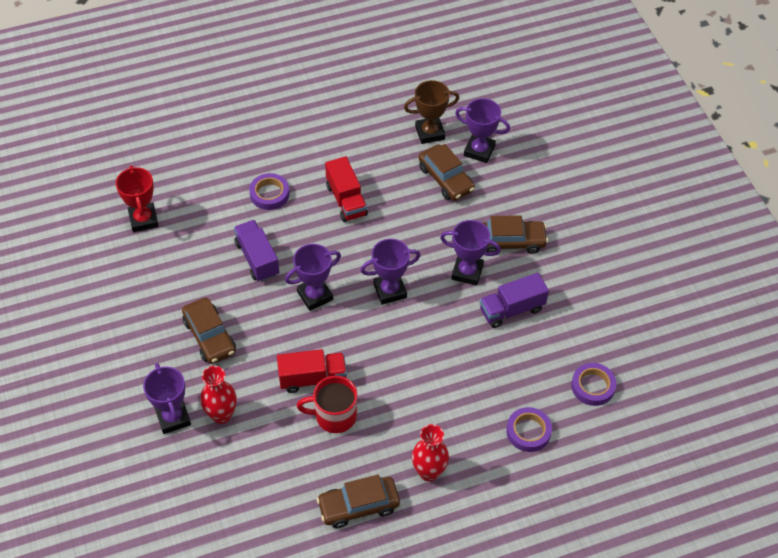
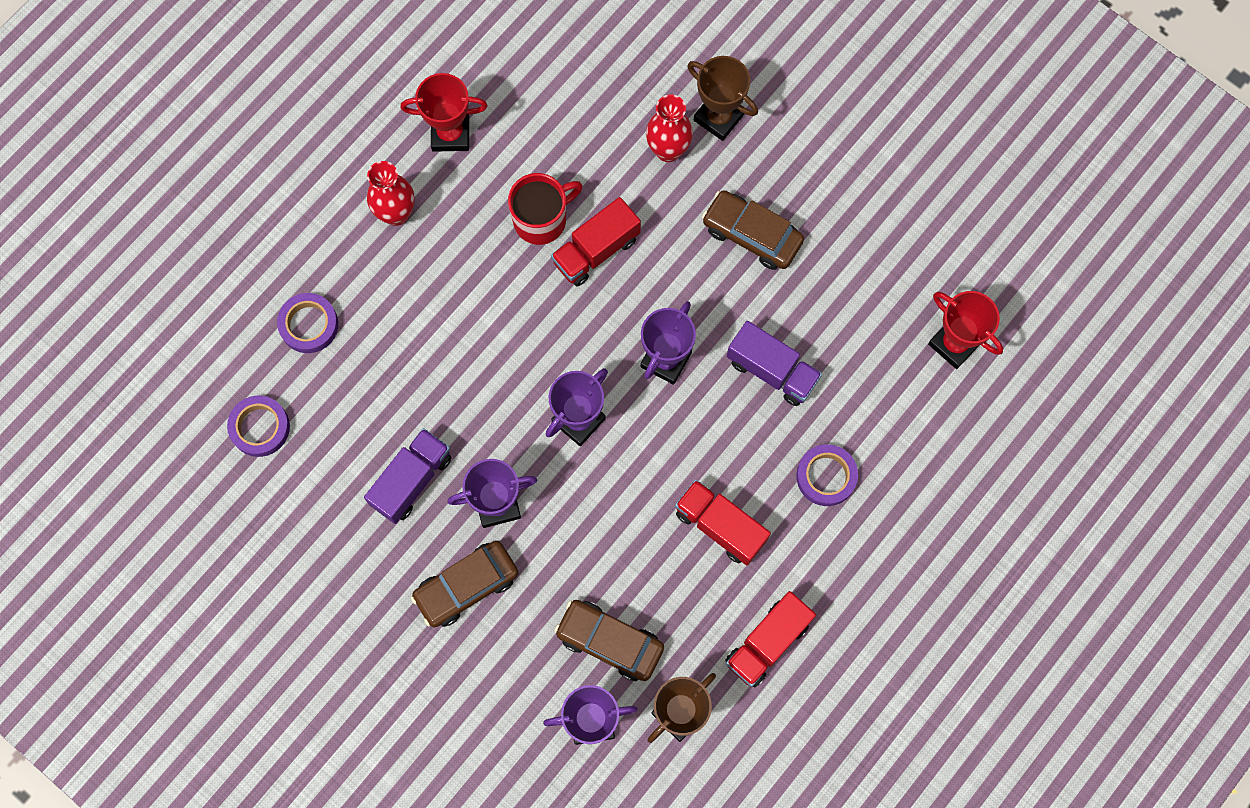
camera: 150 degrees right, 20 degrees up
(173, 418) = (718, 117): purple trophy -> brown trophy
(358, 506) = (450, 134): brown car -> red trophy
(361, 139) = (767, 643): none -> red truck

